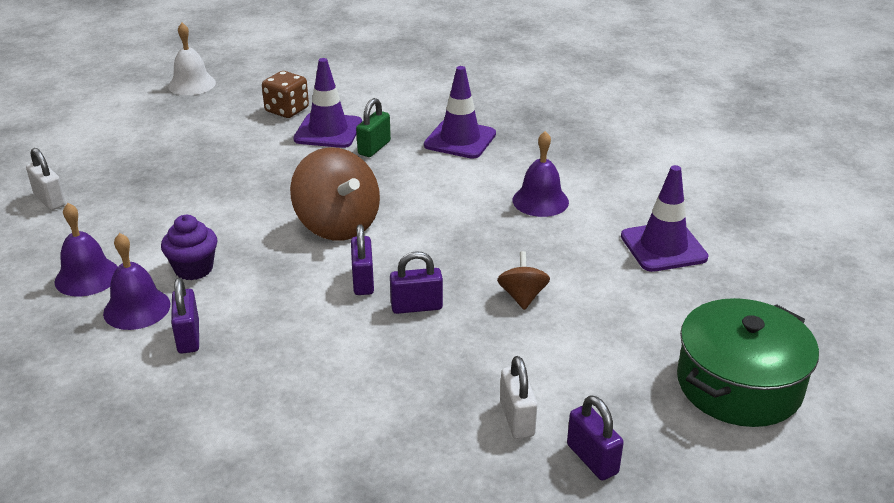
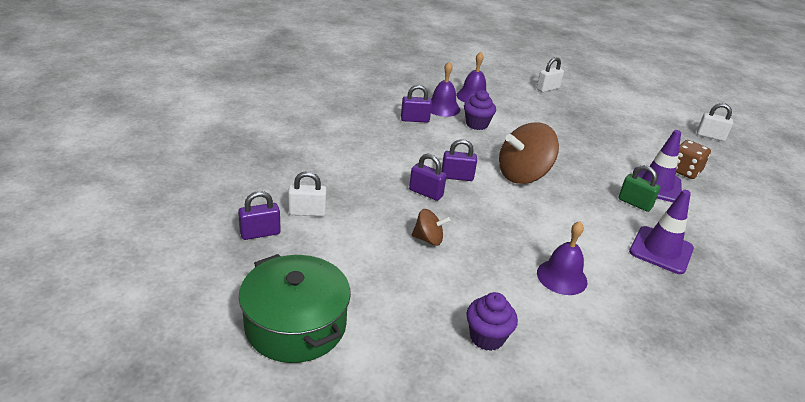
camera: 95 degrees right, 0 degrees up
(192, 84) = (710, 136): white bell -> white padlock
(416, 307) = (426, 193): purple padlock -> purple padlock turned 60 degrees counterclockwise
(663, 247) = (487, 337): purple traffic cone -> purple cupcake

